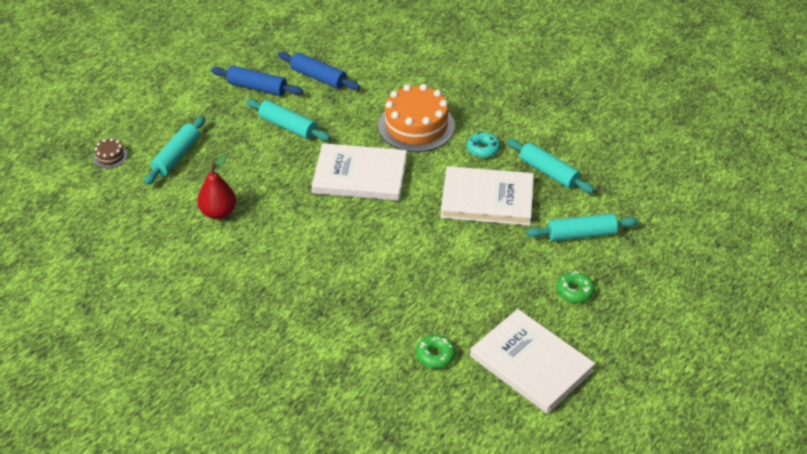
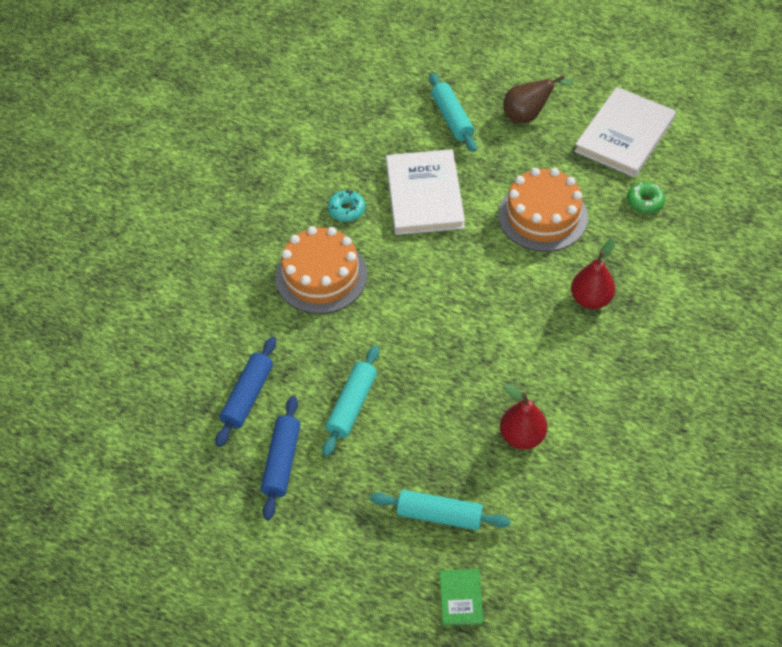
camera: 100 degrees left, 10 degrees up
(110, 156) = (461, 598): brown cake -> green book
(333, 285) = (590, 299): none -> red pear
(360, 175) = (420, 312): white book -> none
(439, 274) = (542, 216): none -> orange cake
(548, 172) = (370, 152): turquoise rolling pin -> none
(574, 291) = (528, 116): green donut -> brown pear

